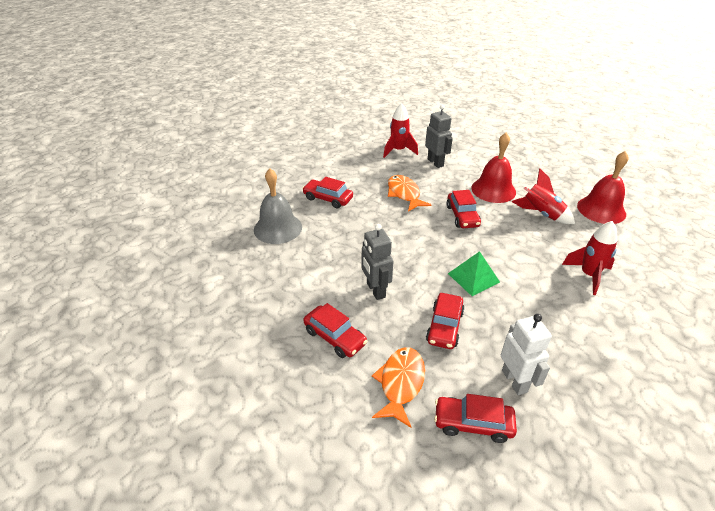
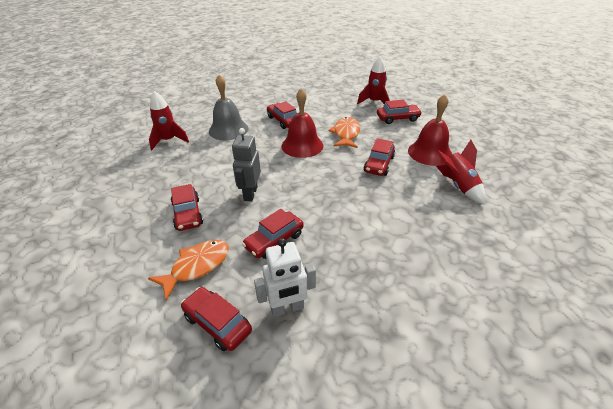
camera: 30 degrees right, 0 degrees up
(435, 162) = (397, 118): grey robot -> red car
(473, 277) = (338, 213): green pyramid -> none
(515, 381) = (287, 308): white robot -> white robot turned 60 degrees clockwise
(588, 275) = (454, 253): red rocket -> red rocket (169, 140)
(601, 209) = (530, 202): red bell -> red bell (302, 145)

